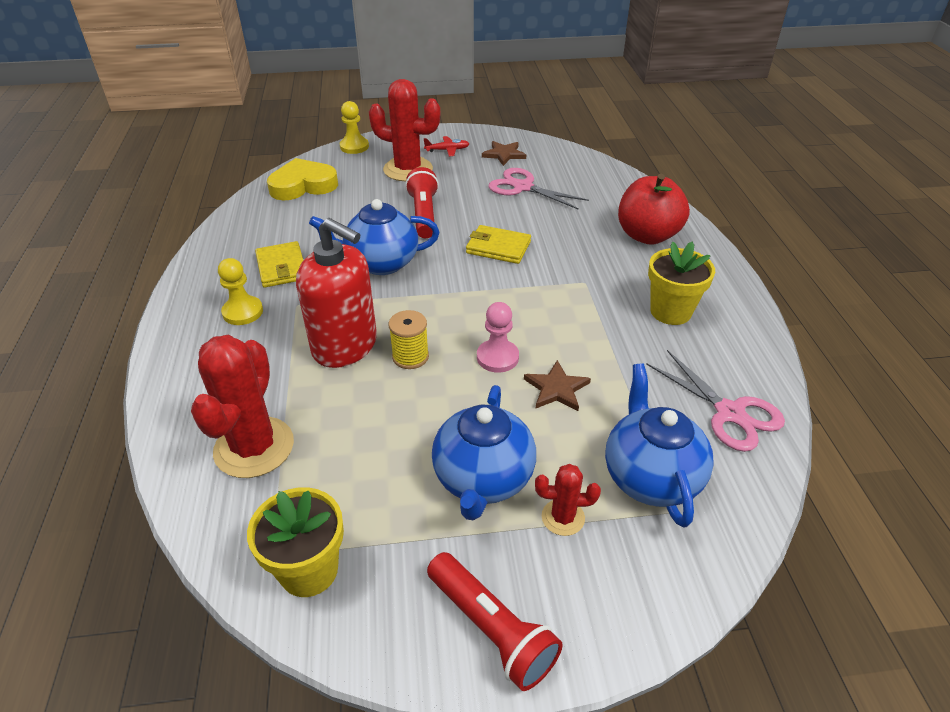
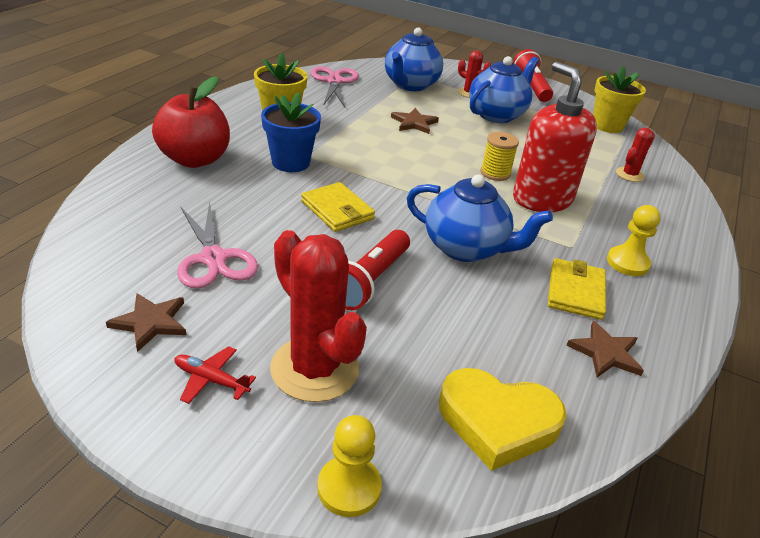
camera: 150 degrees left, 5 degrees down
(250, 238) = (606, 353): none -> brown star
(254, 447) = (629, 174): red cactus -> red cactus, size x0.50
(497, 357) = (433, 148): pink pawn -> none
(586, 269) = (290, 162): none -> blue flower pot

